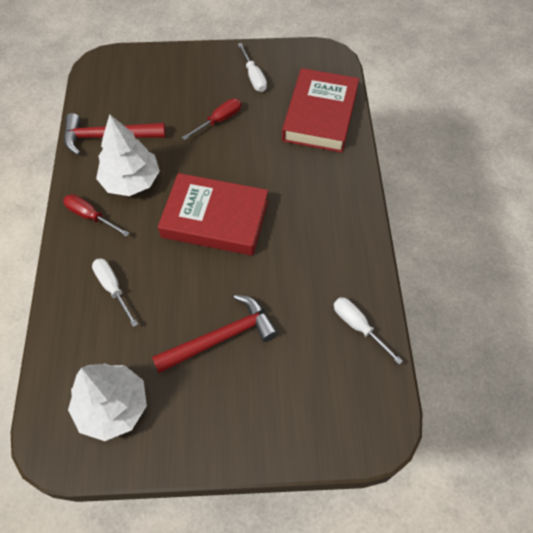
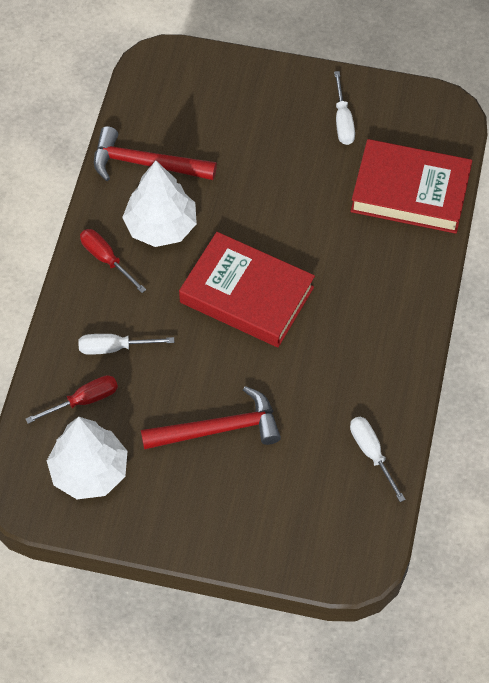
camera: 15 degrees right, 0 degrees up
(113, 288) = (114, 348): white screwdriver -> white screwdriver turned 75 degrees counterclockwise
(219, 120) = (284, 171): red screwdriver -> red screwdriver (84, 400)
(320, 115) = (410, 192): red book -> red book turned 75 degrees clockwise

